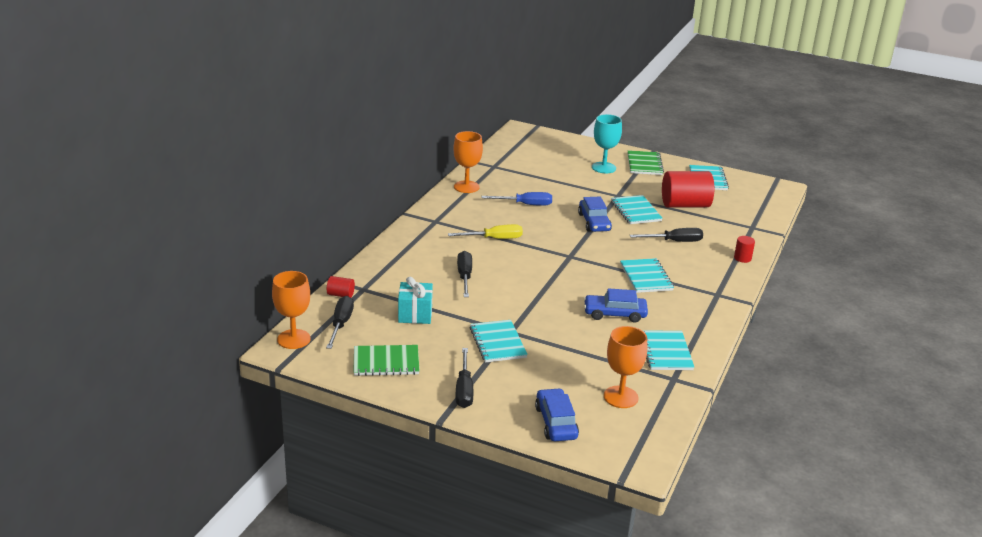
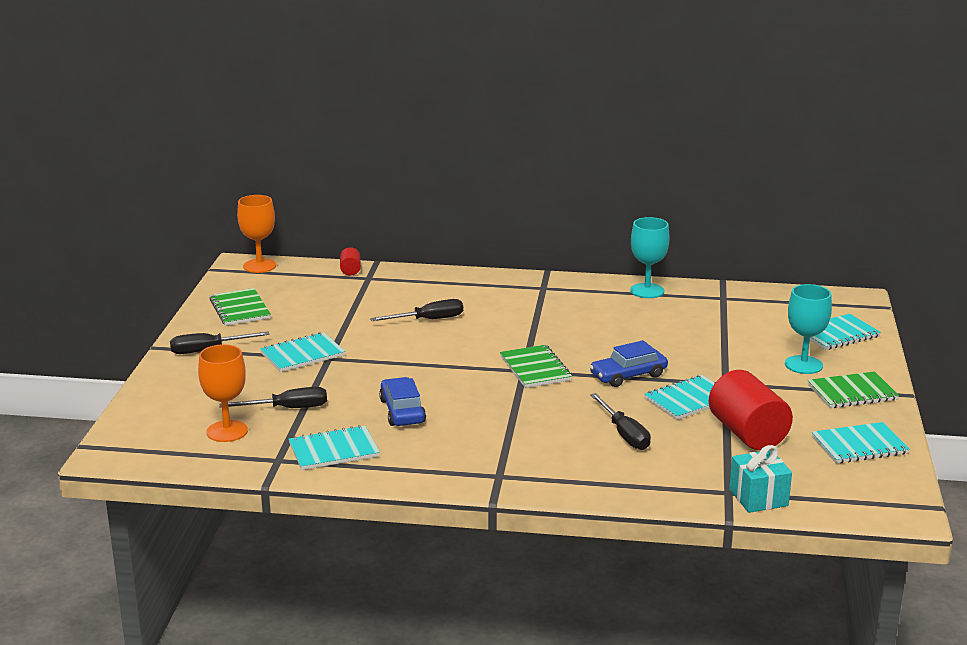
camera: 75 degrees right, 5 degrees down
(341, 324) = (296, 279): black screwdriver -> black screwdriver (288, 408)
(415, 314) = (334, 308): turquoise gift -> turquoise gift (758, 497)
(466, 187) = (647, 291): orange goblet -> turquoise goblet
(494, 239) = (529, 323): yellow screwdriver -> none
(525, 204) = (635, 329): blue screwdriver -> none
(556, 422) = (167, 401): blue car -> none
(569, 251) = (535, 368): none -> green notebook
(646, 277) = (507, 423): turquoise notebook -> turquoise notebook (837, 334)
(742, 258) = (619, 489): red cylinder -> none

